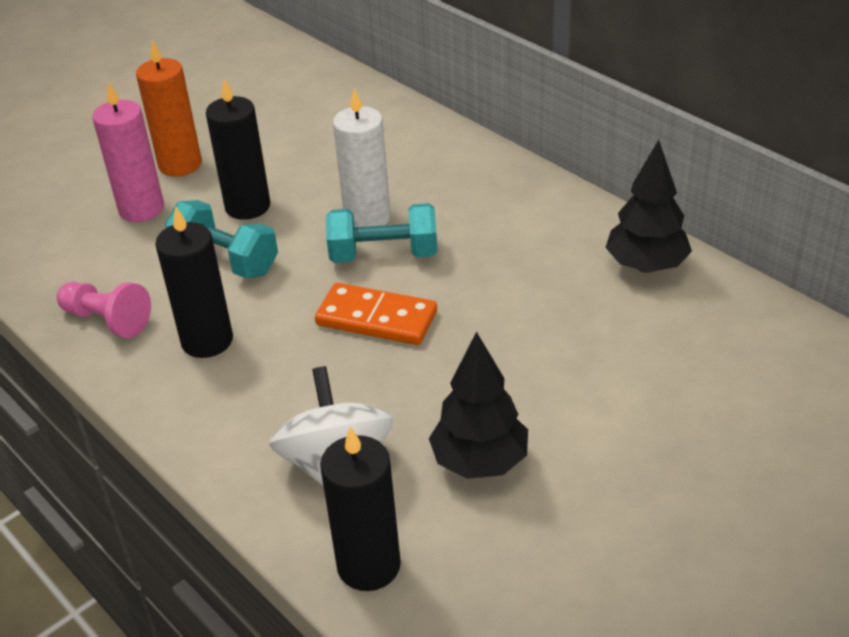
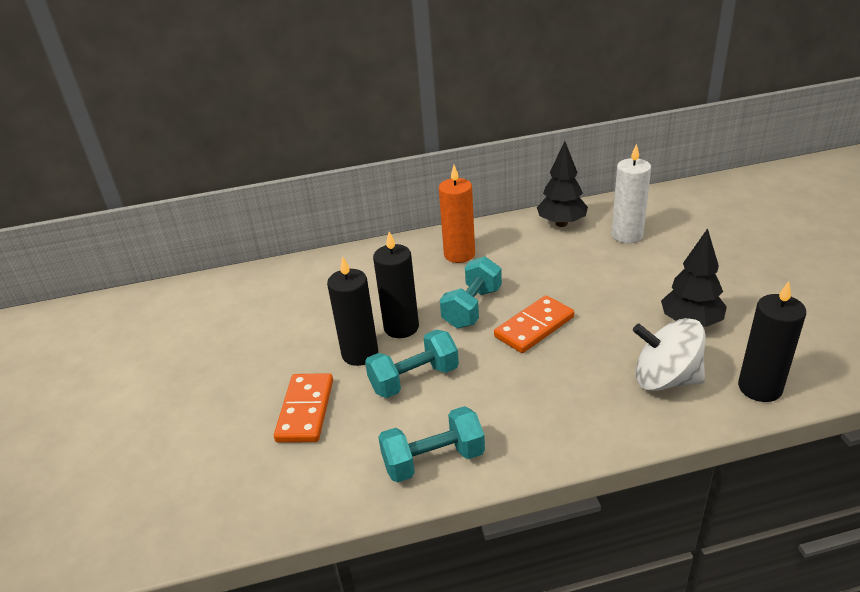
camera: 60 degrees left, 5 degrees down
(107, 320) = (433, 460): pink pawn -> turquoise dumbbell
(141, 209) = (306, 410): pink candle -> orange domino
(180, 165) = (269, 376): orange candle -> orange candle (459, 254)
(207, 341) = (500, 410): black candle -> black candle (401, 327)
(367, 218) = (427, 304): white candle -> white candle (627, 235)

